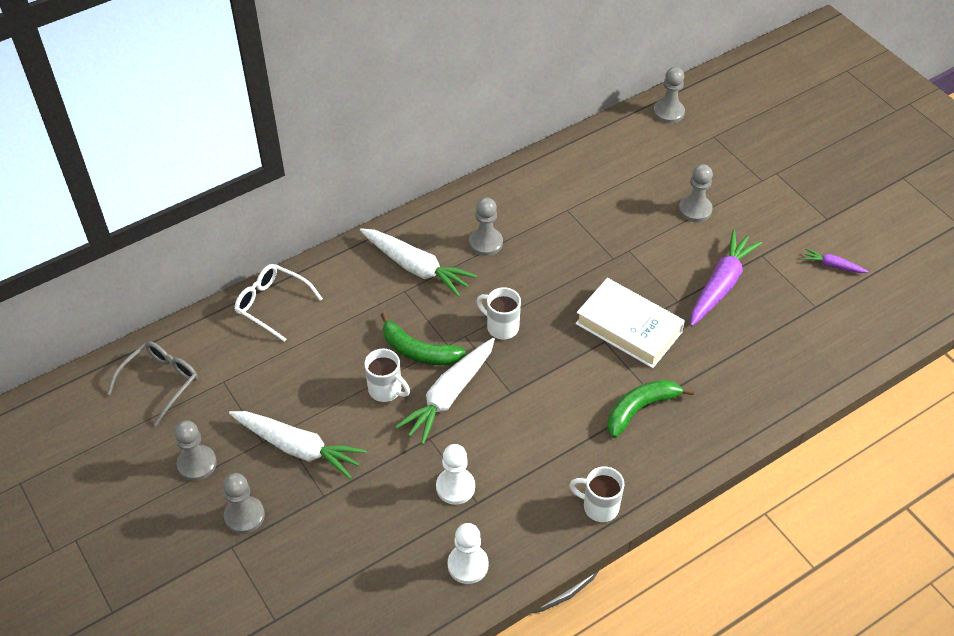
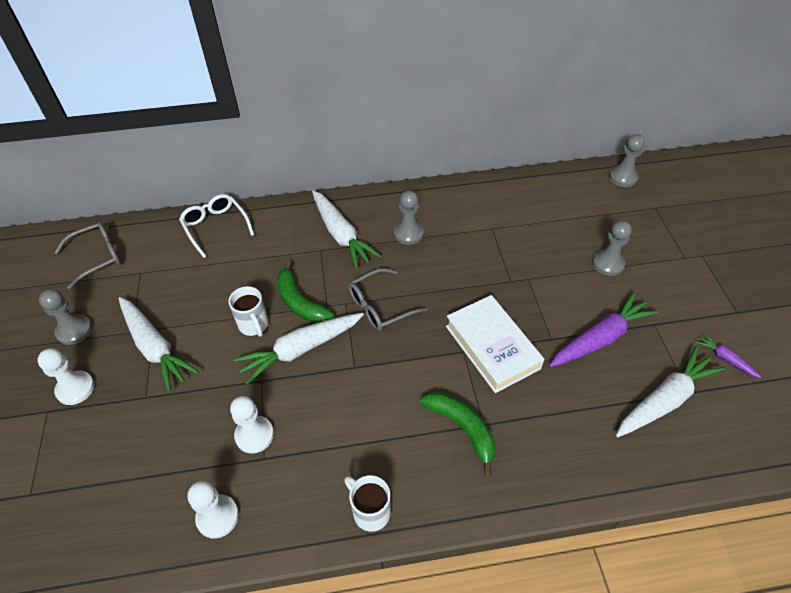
camera: 25 degrees right, 0 degrees up
(244, 516) = (75, 388): grey pawn -> white pawn
(501, 327) = (380, 306): white mug -> grey glasses
(640, 409) = (462, 428): green banana -> green banana turned 60 degrees clockwise
(798, 320) = (664, 400): none -> white carrot

